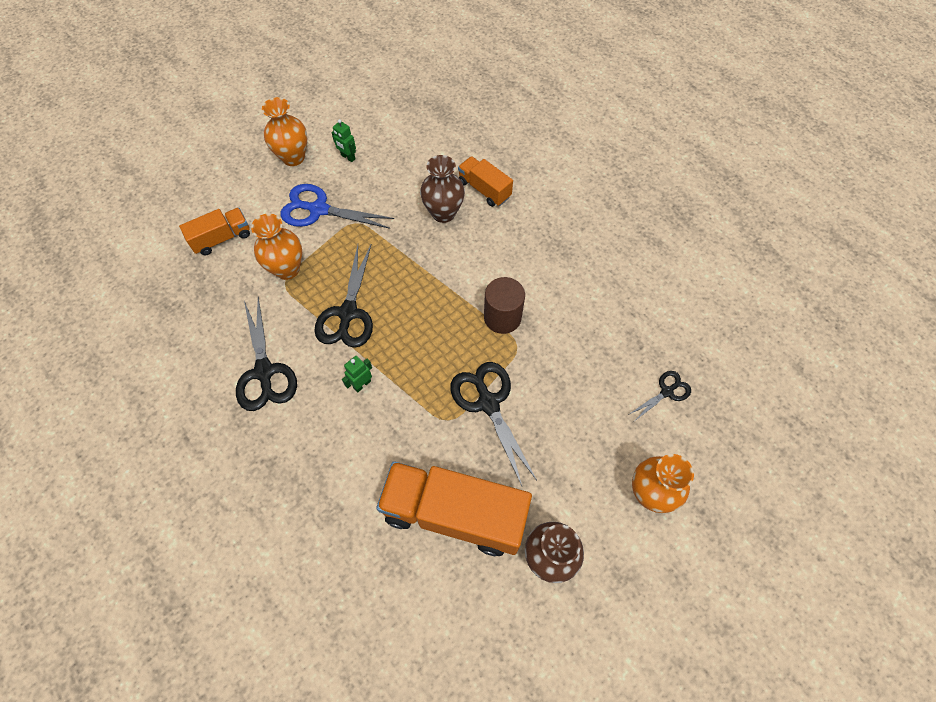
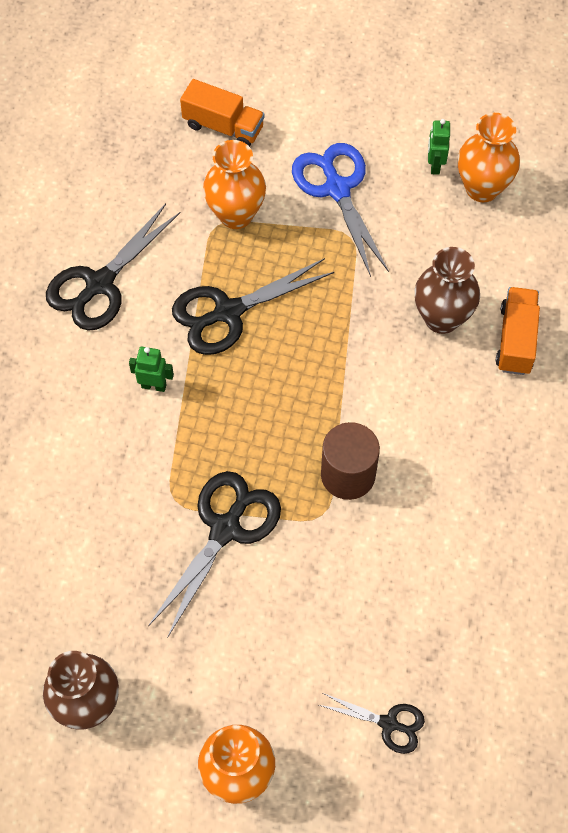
camera: 55 degrees right, 0 degrees up
(293, 157) = (386, 112): orange vase -> orange vase (482, 188)
(454, 513) = (72, 575): orange truck -> none

